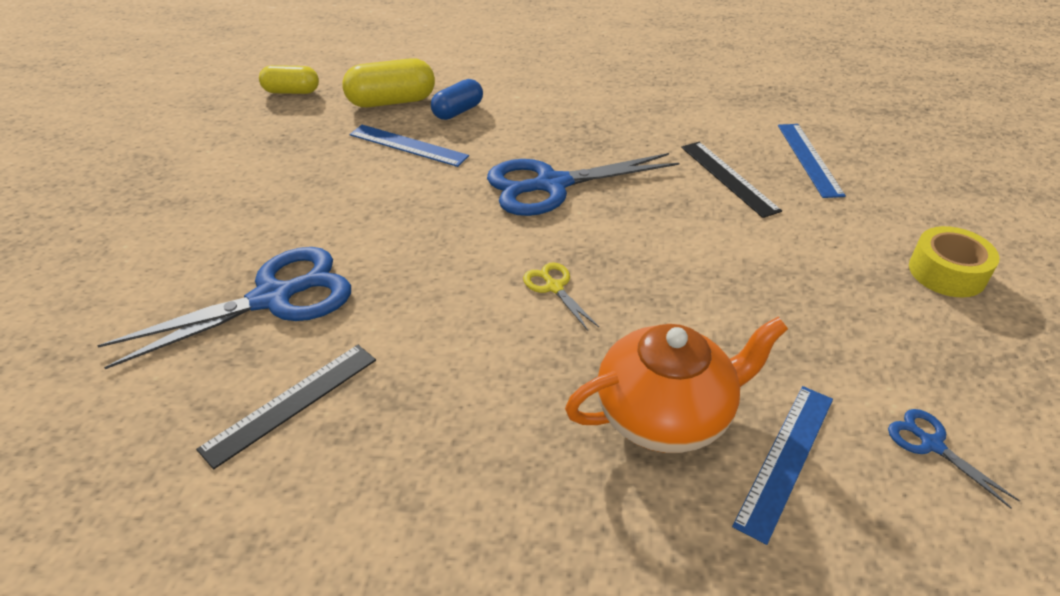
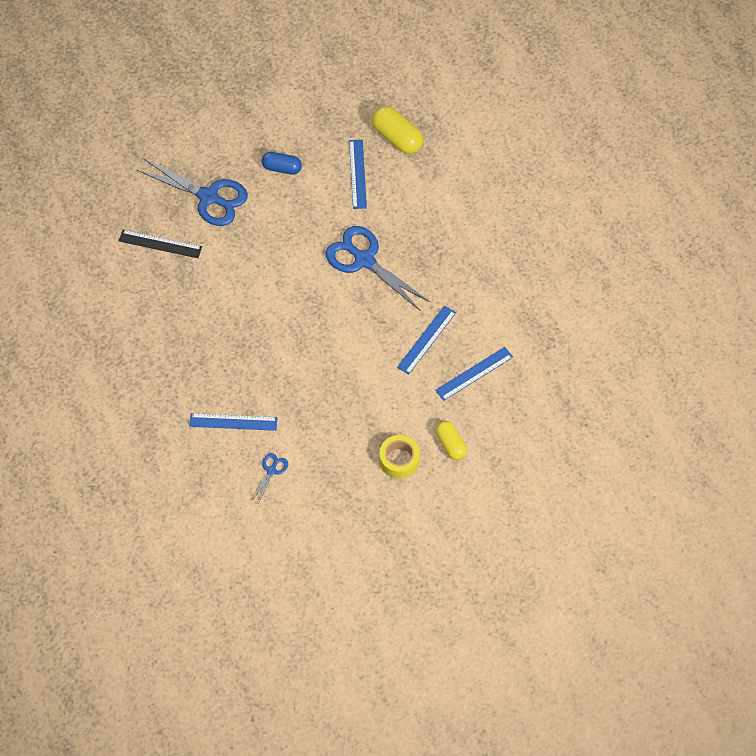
camera: 60 degrees right, 20 degrees up
(291, 92) = (373, 81): yellow capsule -> yellow capsule (450, 444)
(458, 111) = (409, 177): blue capsule -> blue capsule (282, 168)
(554, 287) = (283, 299): yellow scissors -> none
(665, 415) = (231, 373): orange teapot -> none
(728, 178) = (426, 340): black ruler -> blue ruler

